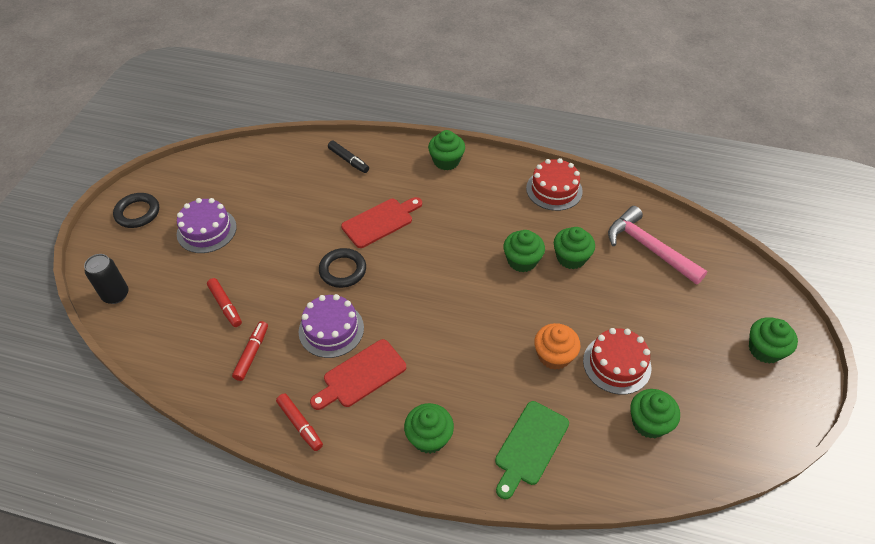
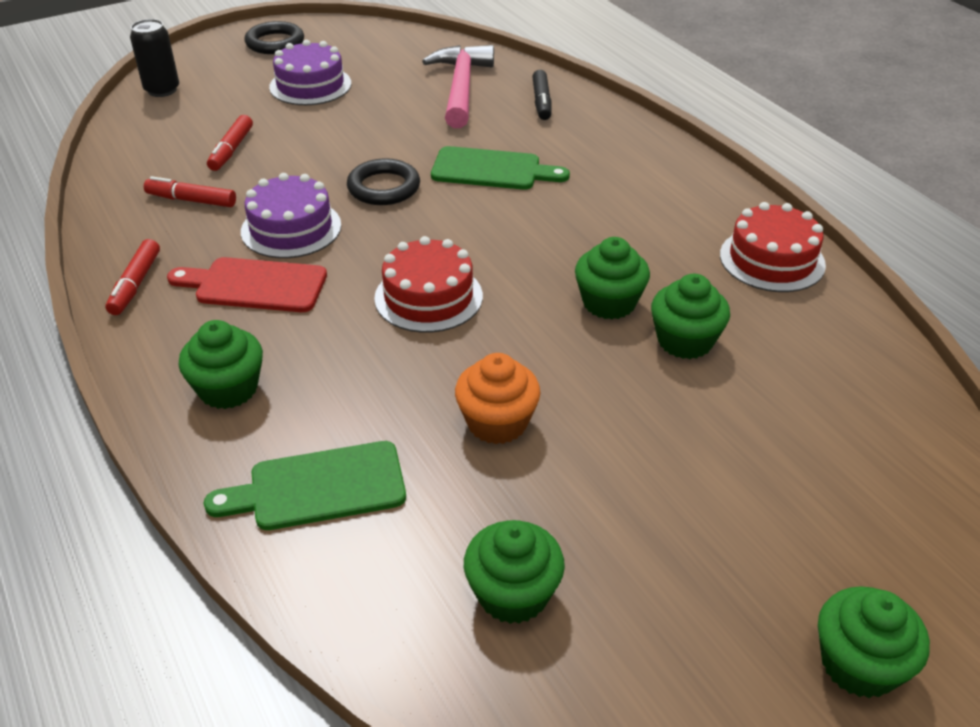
camera: 45 degrees right, 10 degrees down
(252, 353) = (191, 200): red marker -> red marker turned 135 degrees counterclockwise
(380, 221) = (492, 170): red cutting board -> green cutting board
(446, 161) = (660, 158): green cupcake -> none
(617, 364) = (570, 494): red cake -> red cake (428, 297)
(648, 248) = (830, 404): pink hammer -> pink hammer (461, 87)

